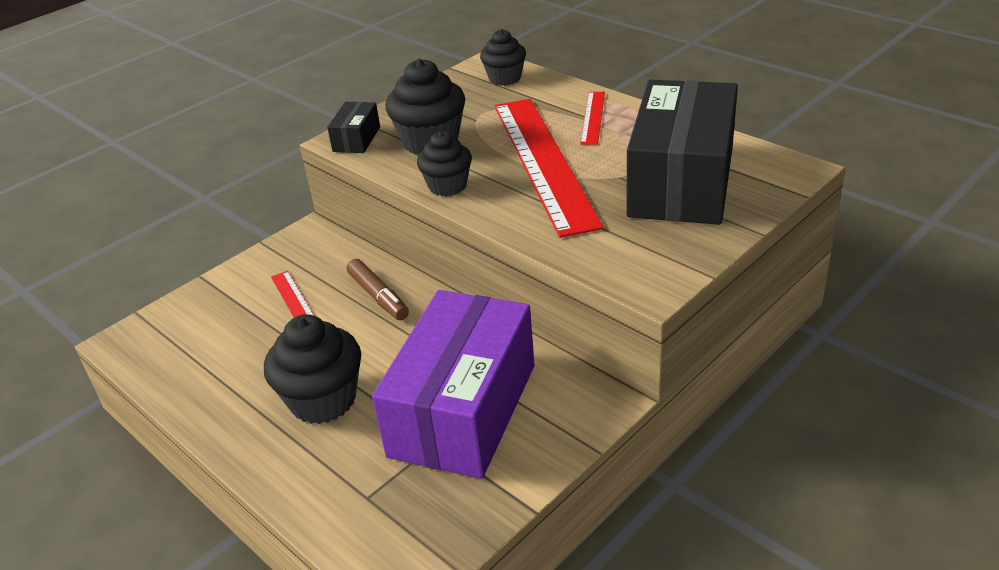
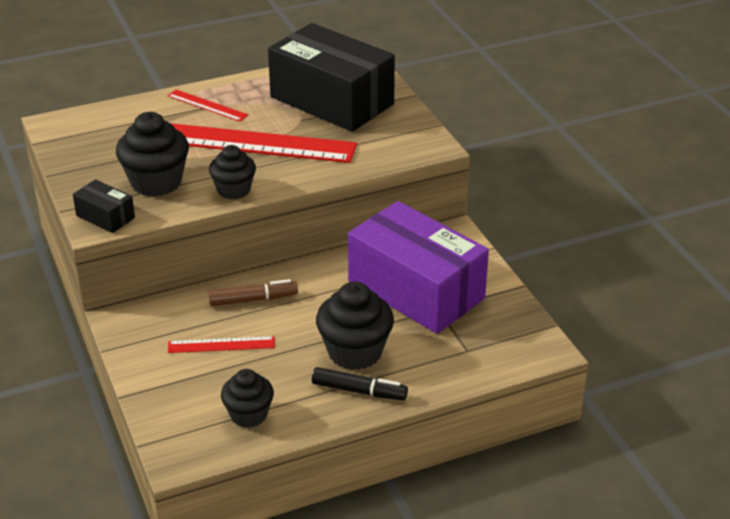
camera: 70 degrees left, 0 degrees up
(256, 427) = (359, 391): none -> black marker
(505, 78) = (92, 123): black cupcake -> black cupcake (248, 415)

